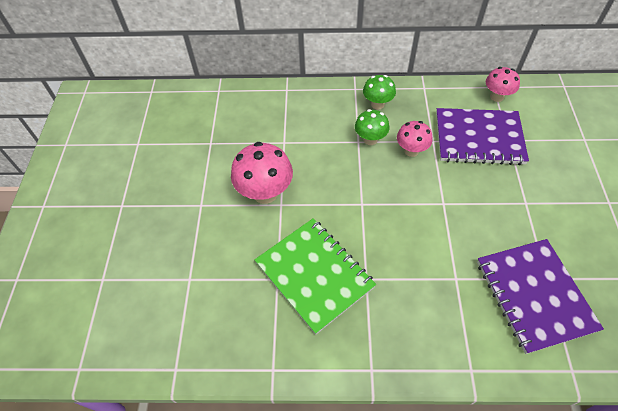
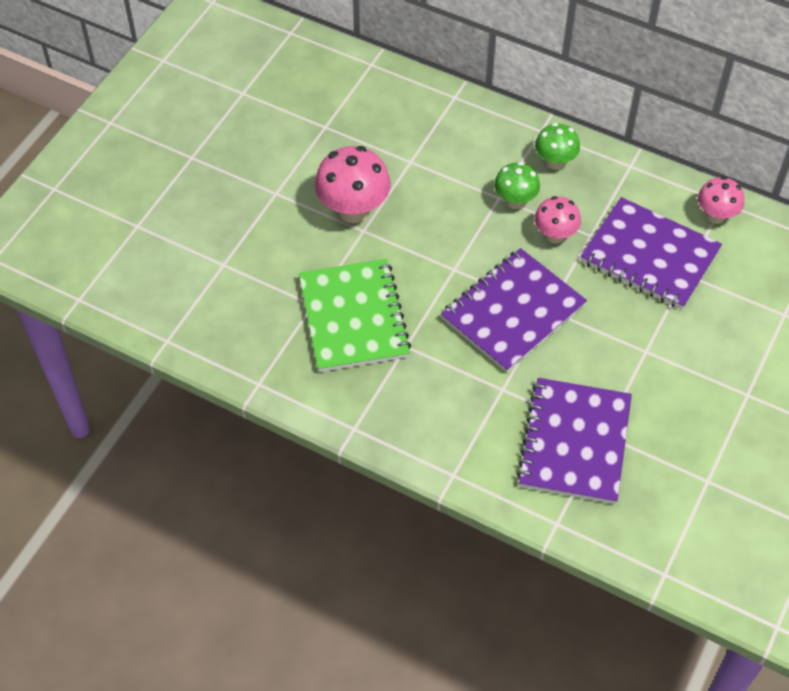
camera: 25 degrees right, 0 degrees up
(422, 216) = (512, 312): none -> purple notebook

